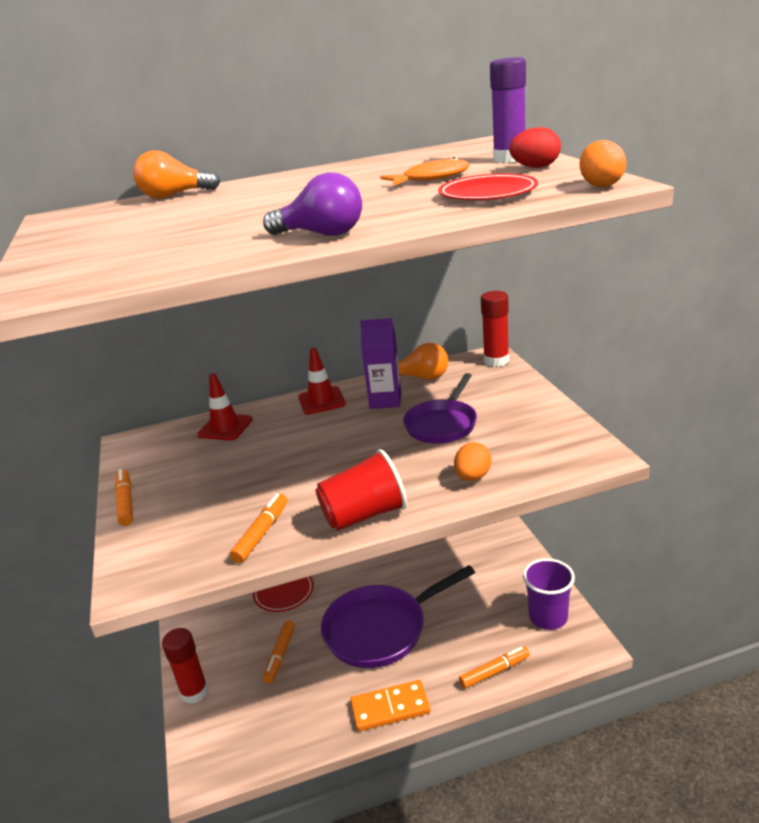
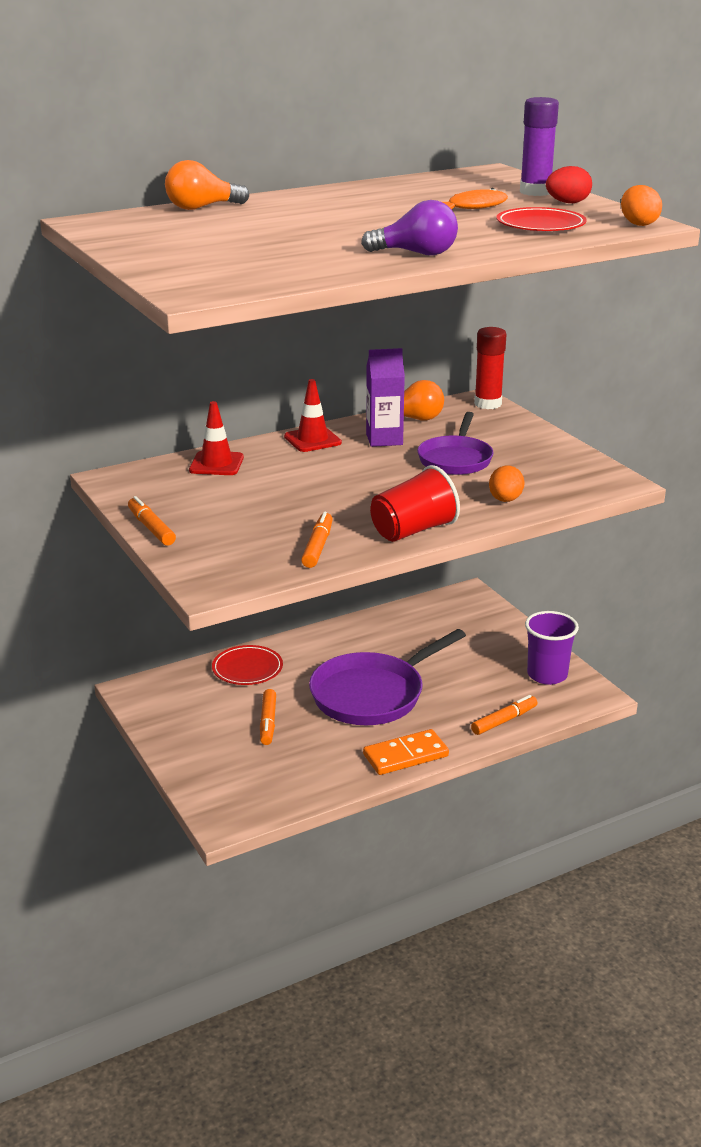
camera: 15 degrees left, 0 degrees up
(194, 692) = (183, 758): red glue stick -> none

